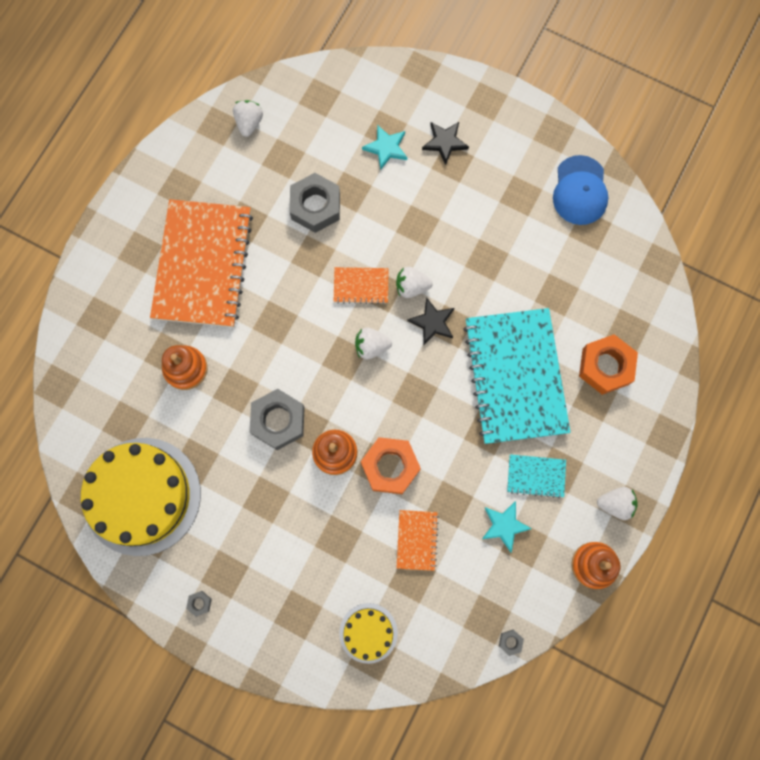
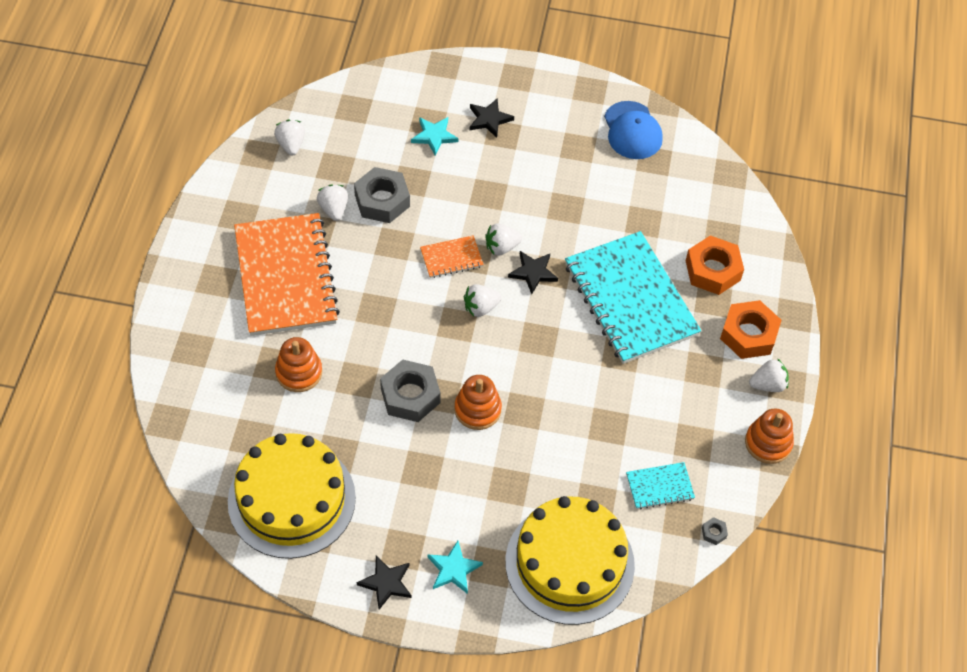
camera: 20 degrees left, 20 degrees down
(199, 603) = (386, 583): grey nut -> black star
(268, 204) = (334, 209): none -> white strawberry
(368, 633) = (569, 563): yellow cake -> yellow cake, size x2.08
(390, 466) = (537, 408): orange nut -> orange nut (748, 334)
(416, 540) = (587, 466): orange notebook -> none
(504, 526) = (669, 431): turquoise star -> turquoise star (453, 569)
(536, 476) = (682, 380): turquoise notebook -> turquoise notebook (659, 486)

